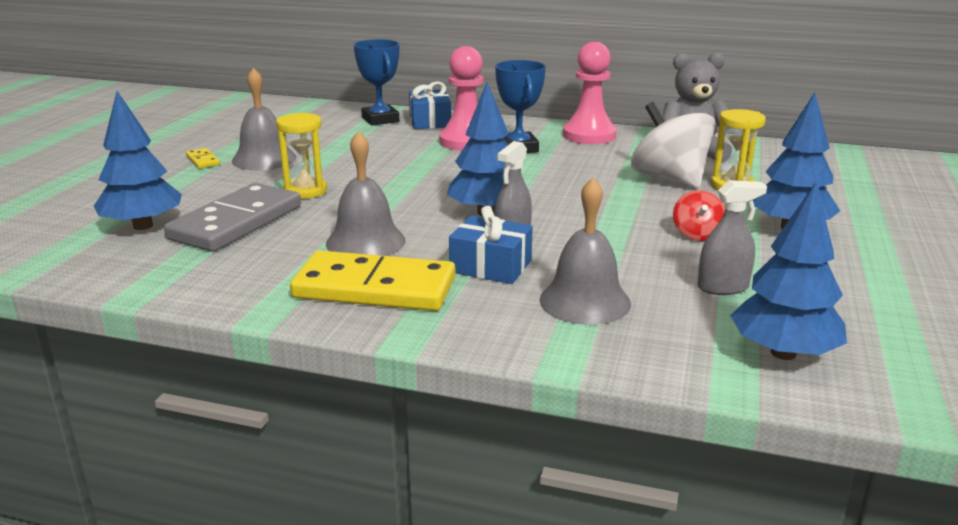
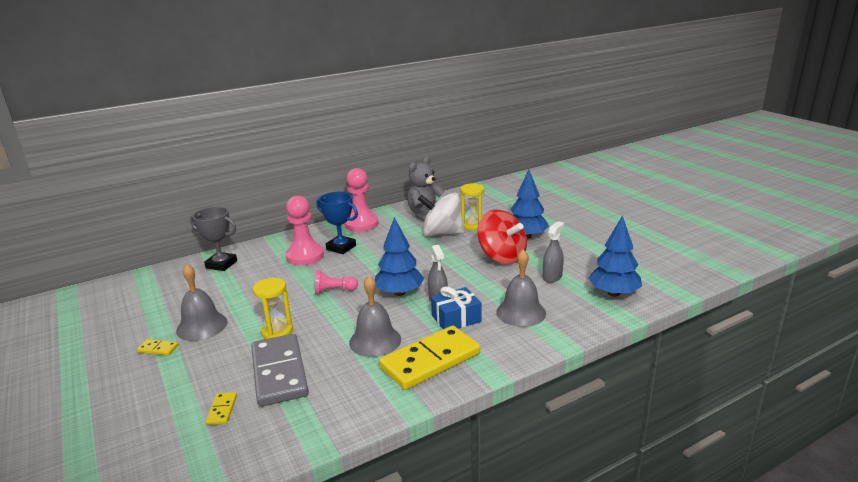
camera: 45 degrees left, 0 degrees up
(143, 226) = (222, 410): blue tree -> yellow domino
(380, 119) = (221, 264): blue trophy -> grey trophy
(426, 182) = (334, 291): none -> pink pawn
(430, 121) = (256, 252): blue gift -> none
(697, 234) = (502, 257): red spinning top -> red spinning top, size x2.03

